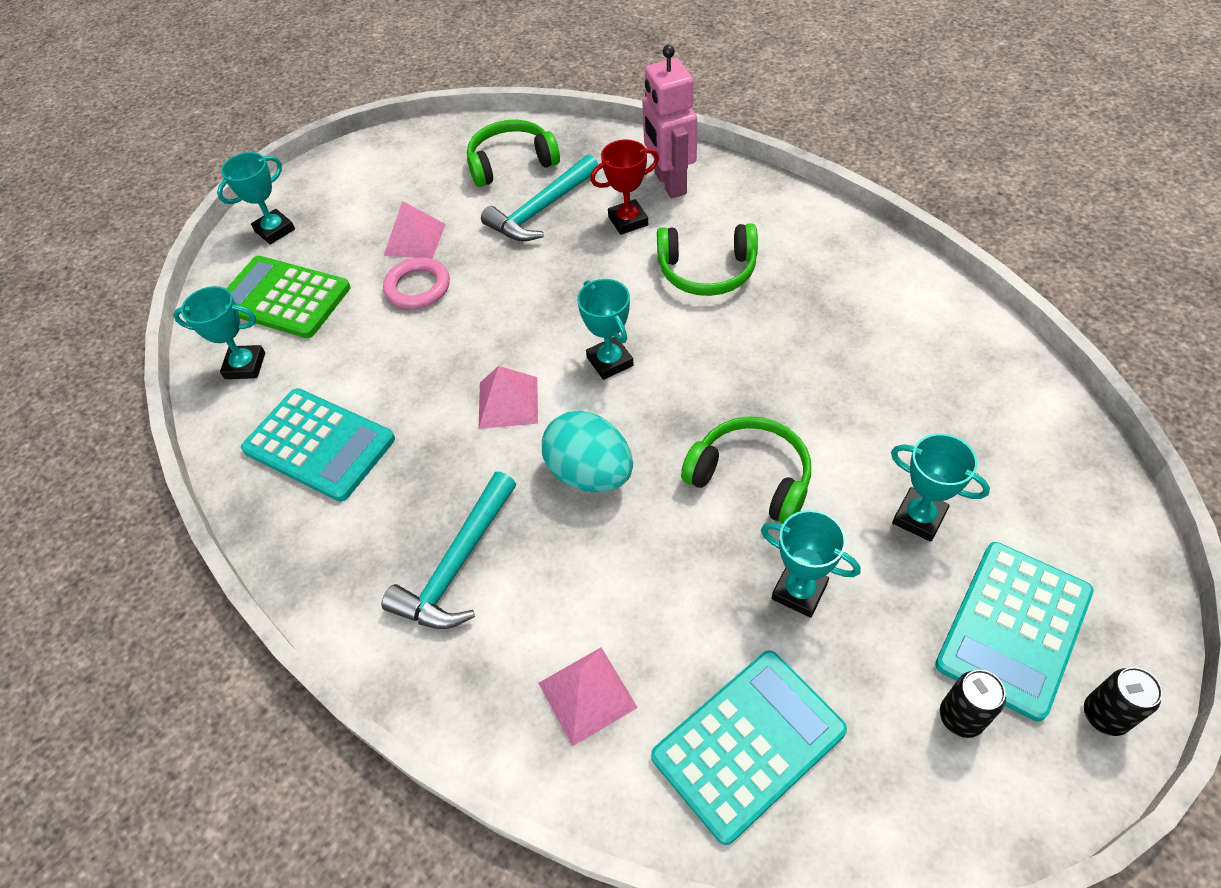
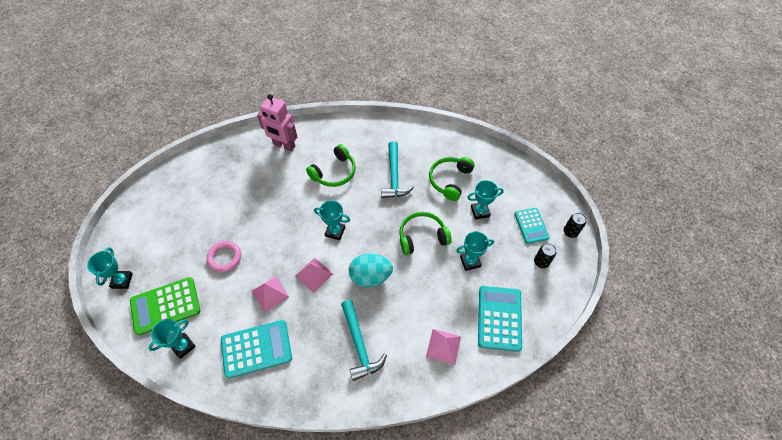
camera: 50 degrees left, 5 degrees up
(415, 239) = (199, 239): pink pyramid -> pink pyramid (270, 294)
(511, 163) = (205, 177): green headphones -> green headphones (450, 180)
(541, 210) = (242, 189): turquoise hammer -> turquoise hammer (394, 176)
(628, 221) = (283, 171): red trophy -> none
(1013, 628) = (531, 226): turquoise calculator -> turquoise calculator, size x0.64

